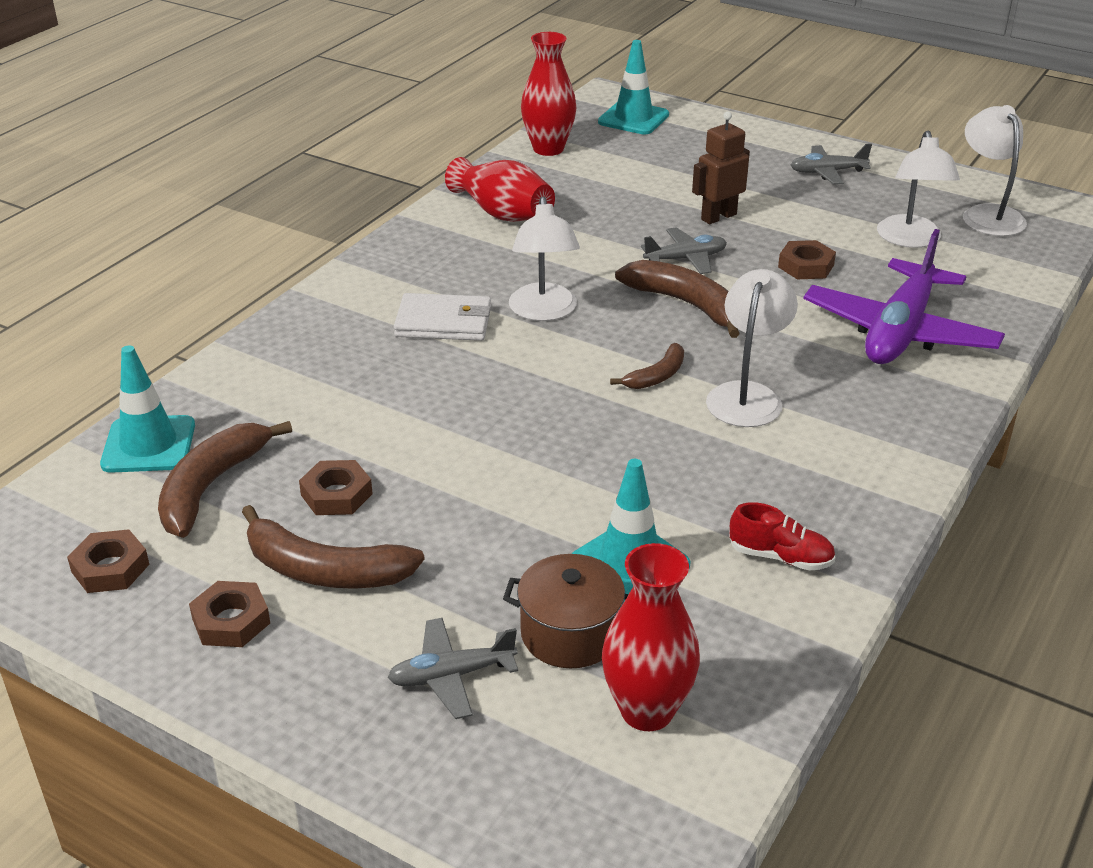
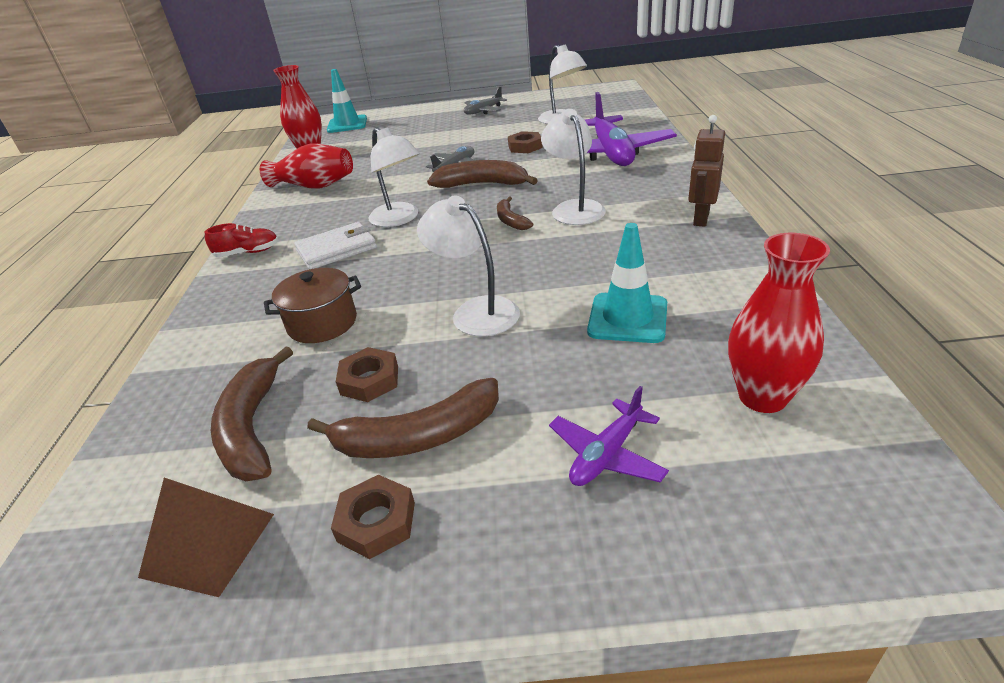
camera: 30 degrees left, 0 degrees up
(110, 568) = (208, 545): brown nut -> brown pyramid
(149, 445) = (161, 425): turquoise traffic cone -> none
(452, 675) = (607, 454): grey plane -> purple plane
(570, 633) = (649, 378): brown pot -> brown pot (322, 323)
(657, 376) = (510, 220): brown banana -> brown banana turned 150 degrees clockwise
(718, 217) = (449, 145): brown robot -> brown robot (700, 218)
(780, 557) = (706, 272): red shoe -> red shoe (247, 252)
(987, 214) = (583, 100): white lamp -> white lamp (475, 311)

